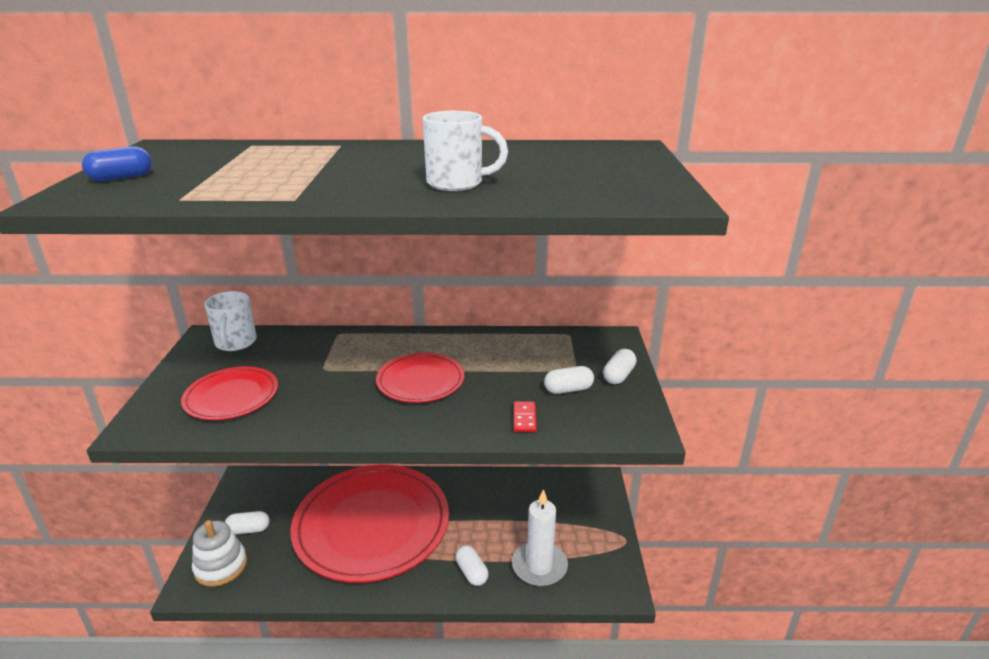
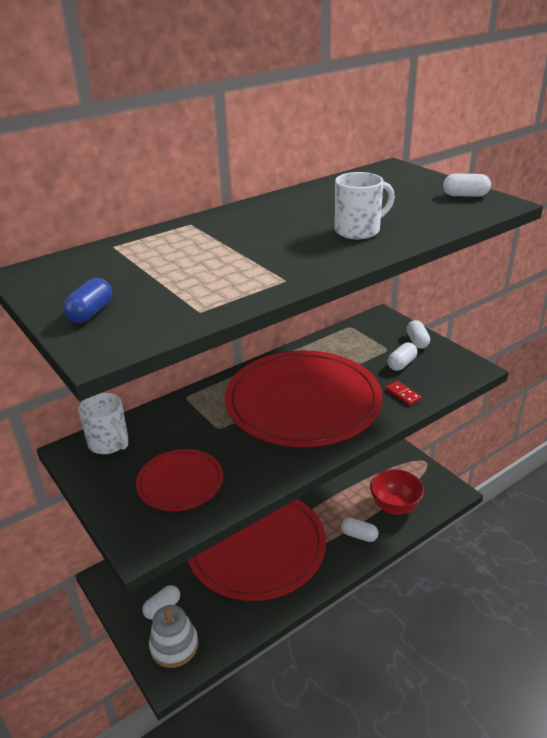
camera: 35 degrees left, 5 degrees up
(420, 381) = (303, 402): red plate -> red plate, size x2.07
(539, 566) = (394, 506): white candle -> red bowl
(650, 184) = (465, 195): none -> white capsule

